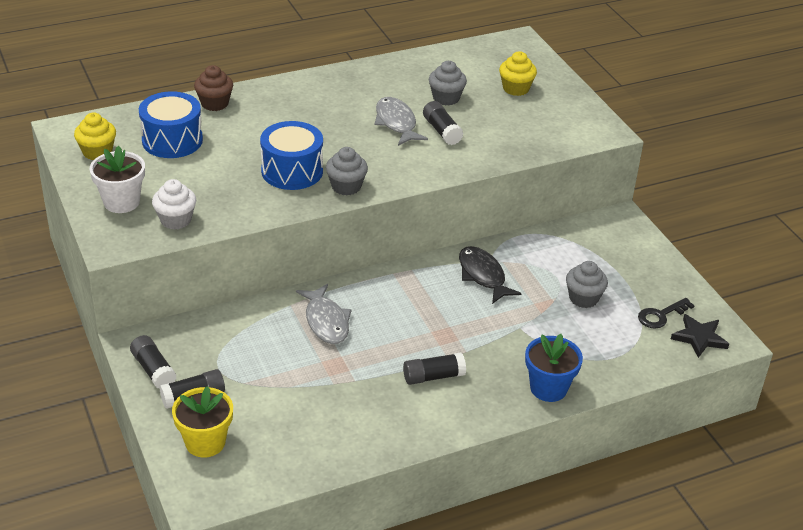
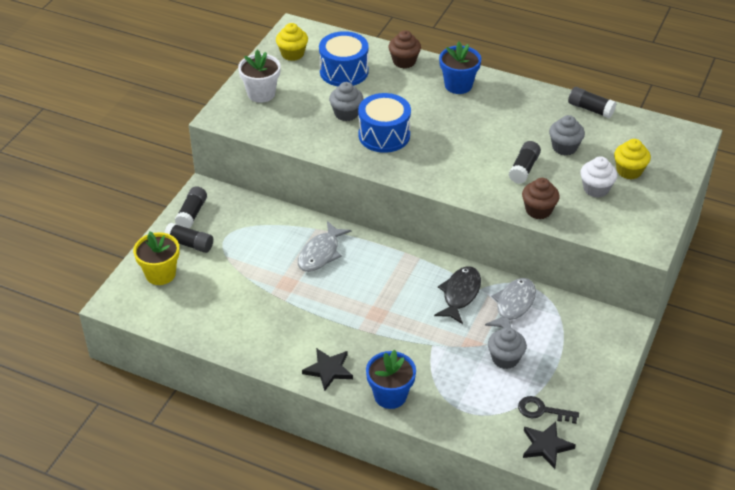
camera: 50 degrees right, 5 degrees up
(176, 220) = (273, 123): white cupcake -> white cupcake (596, 189)
(291, 97) = (458, 85): none -> blue flower pot
(346, 186) = (401, 166): grey cupcake -> grey cupcake (346, 113)
(396, 123) = (501, 144): grey fish -> grey fish (513, 305)
(433, 376) = (332, 333): black glue stick -> black glue stick (590, 109)
(474, 406) = (328, 370): none -> black star
(499, 154) = (538, 210): none -> brown cupcake

